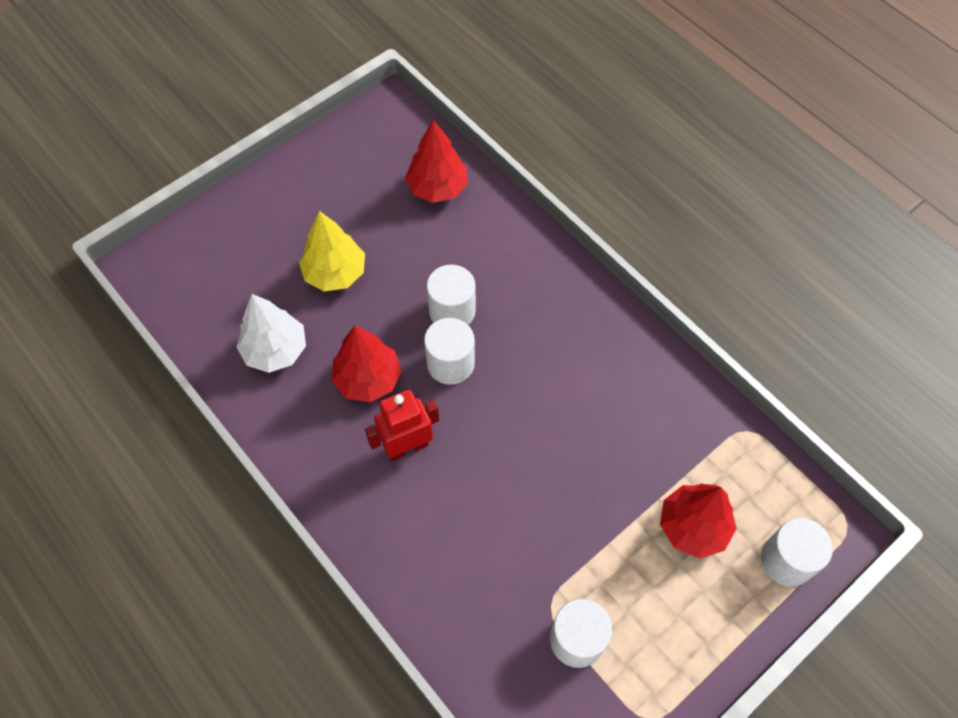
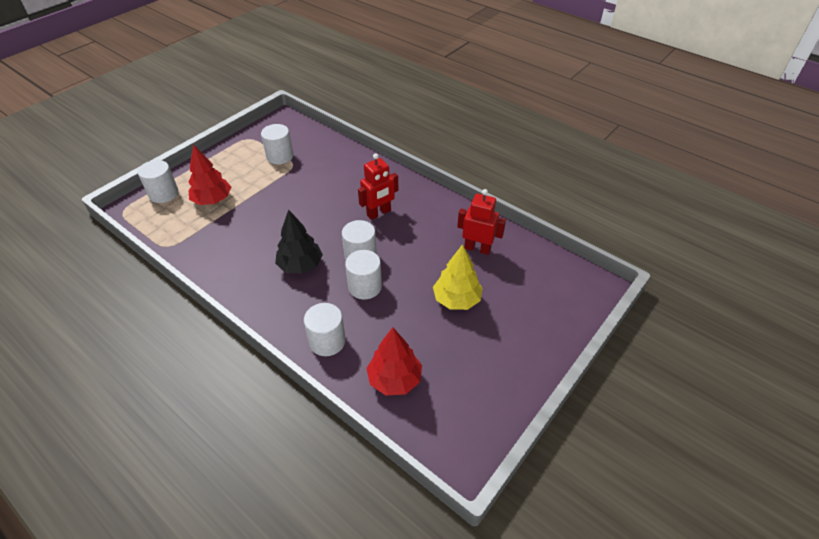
camera: 170 degrees right, 15 degrees down
(275, 350) = (477, 248): white tree -> red robot
(368, 379) = (412, 241): red tree -> none
(509, 242) = (327, 341): none -> white cylinder
(540, 361) = (300, 265): none -> black tree

